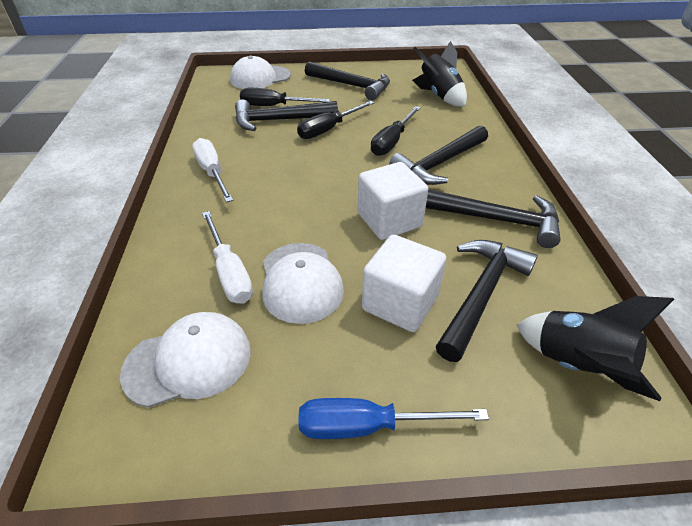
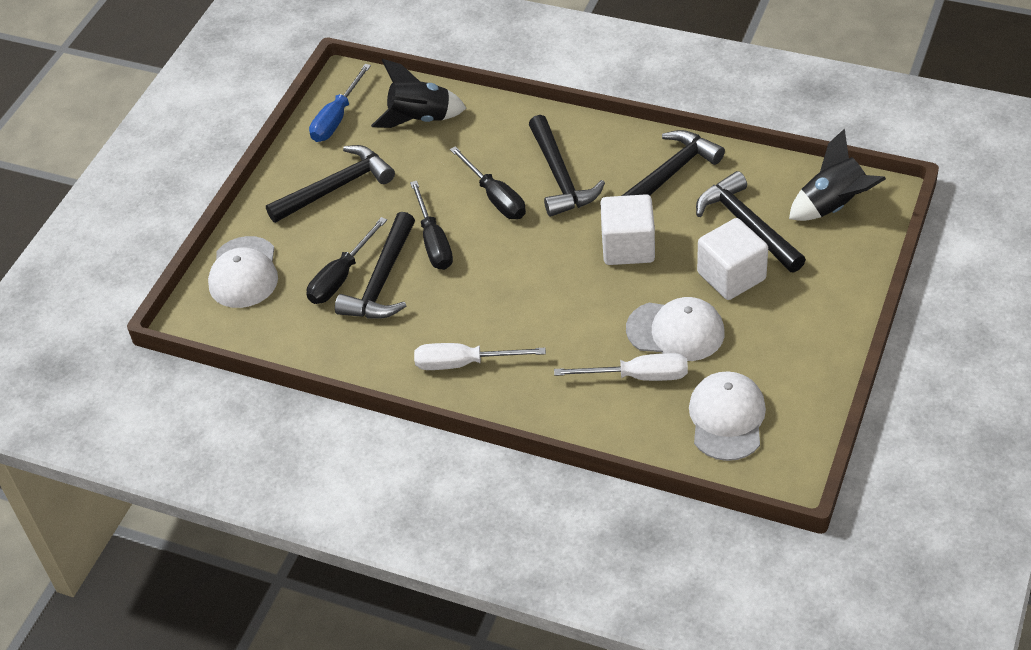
camera: 60 degrees left, 5 degrees up
(368, 426) = (828, 331): blue screwdriver -> blue screwdriver (337, 118)

